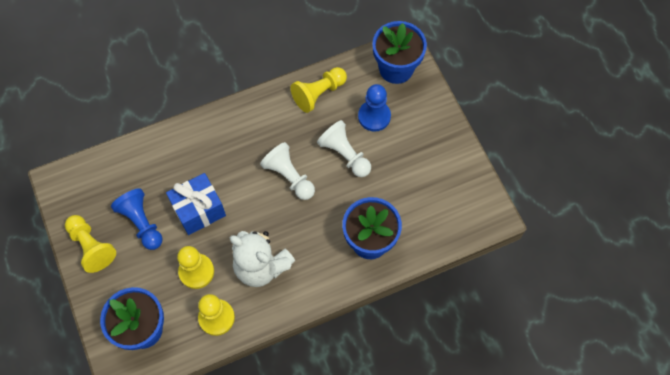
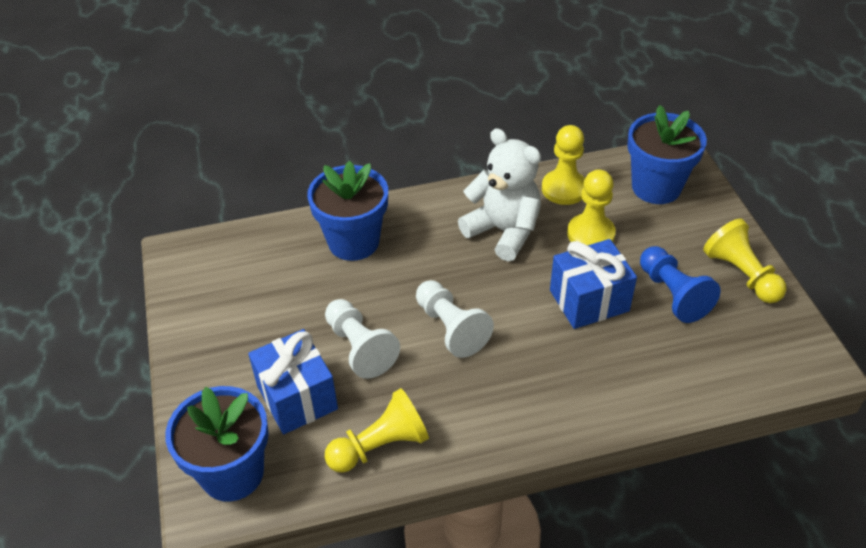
camera: 170 degrees left, 20 degrees down
(374, 116) = (297, 397): blue pawn -> blue gift

